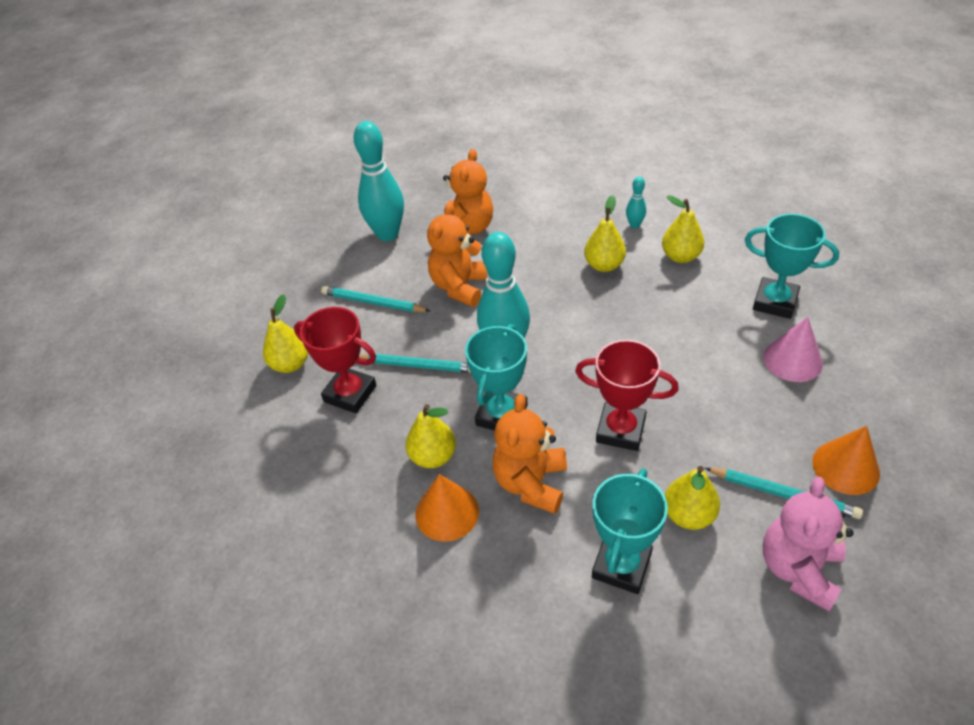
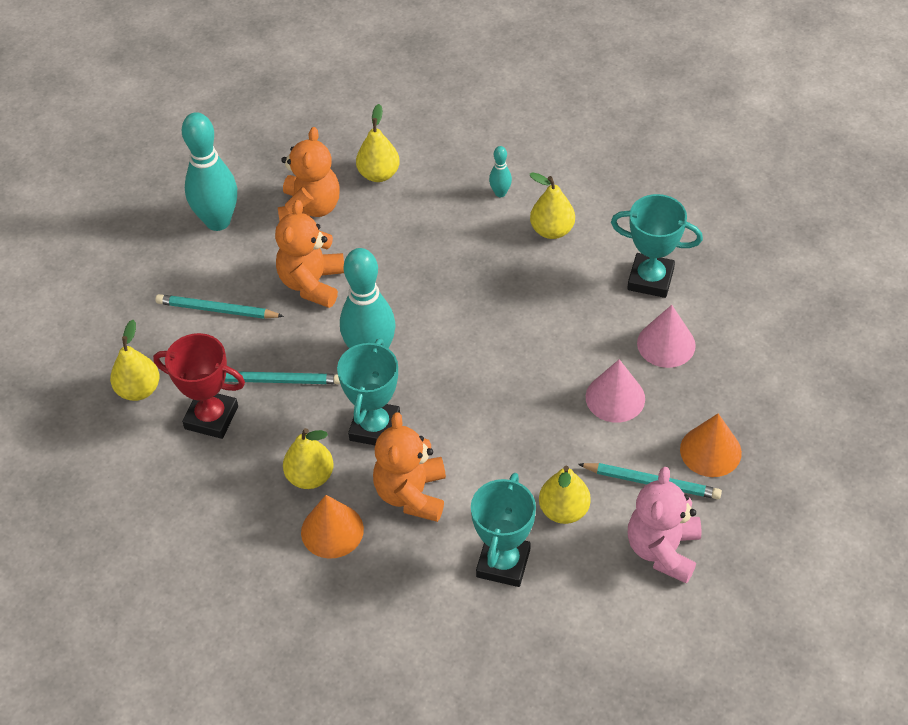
camera: 10 degrees left, 5 degrees up
(604, 265) = (469, 246): yellow pear -> yellow pear (379, 174)
(620, 430) = (496, 433): red trophy -> none
(742, 406) = (615, 397): none -> pink cone

